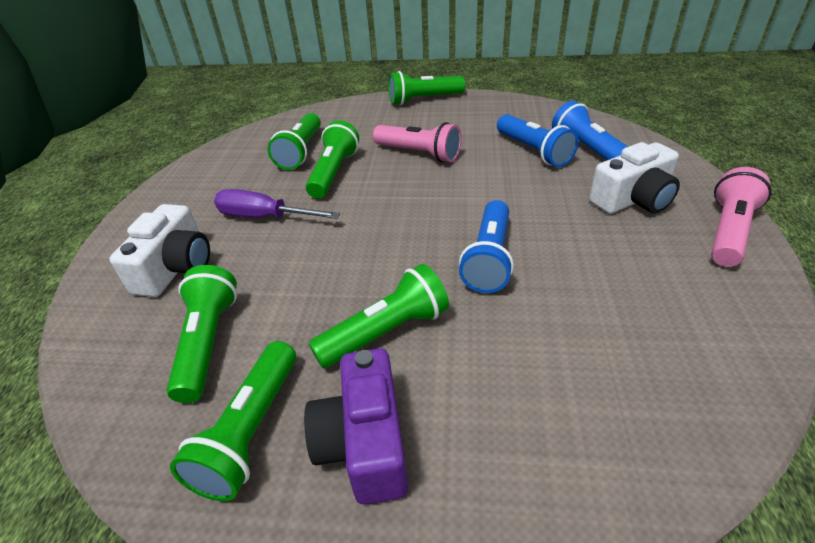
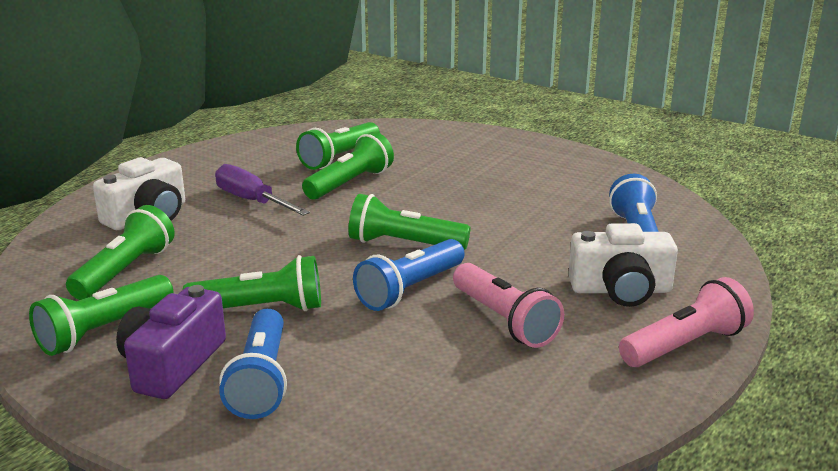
camera: 25 degrees right, 15 degrees down
(419, 154) = (450, 190): pink flashlight -> pink flashlight (504, 321)
(423, 99) = (518, 142): green flashlight -> green flashlight (404, 244)
(533, 151) = (573, 220): blue flashlight -> blue flashlight (260, 380)

